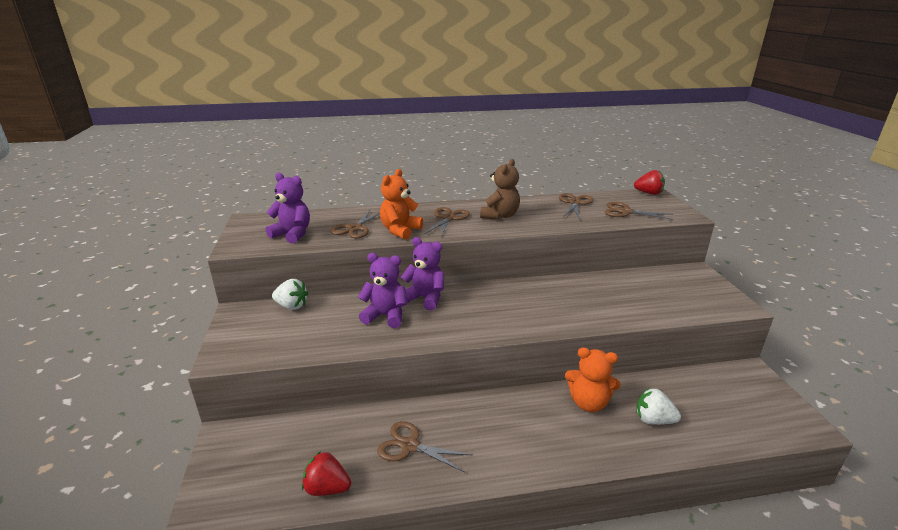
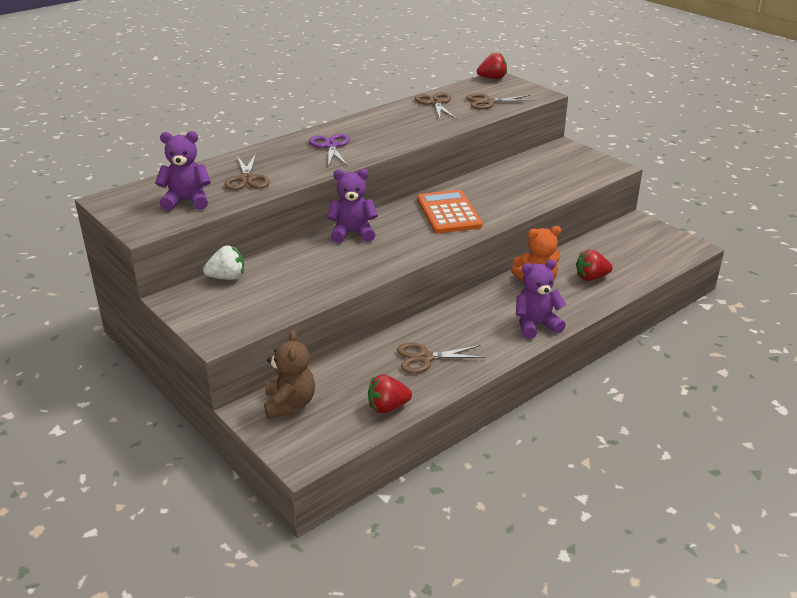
camera: 30 degrees left, 5 degrees up
(385, 316) = (332, 258): purple teddy bear -> purple teddy bear (536, 325)
(400, 231) = (298, 170): orange teddy bear -> none
(448, 218) = (331, 146): brown scissors -> purple scissors
(500, 216) = (378, 132): brown teddy bear -> brown teddy bear (289, 404)
(525, 304) = (448, 213): none -> orange calculator
(653, 420) = (591, 277): white strawberry -> red strawberry

